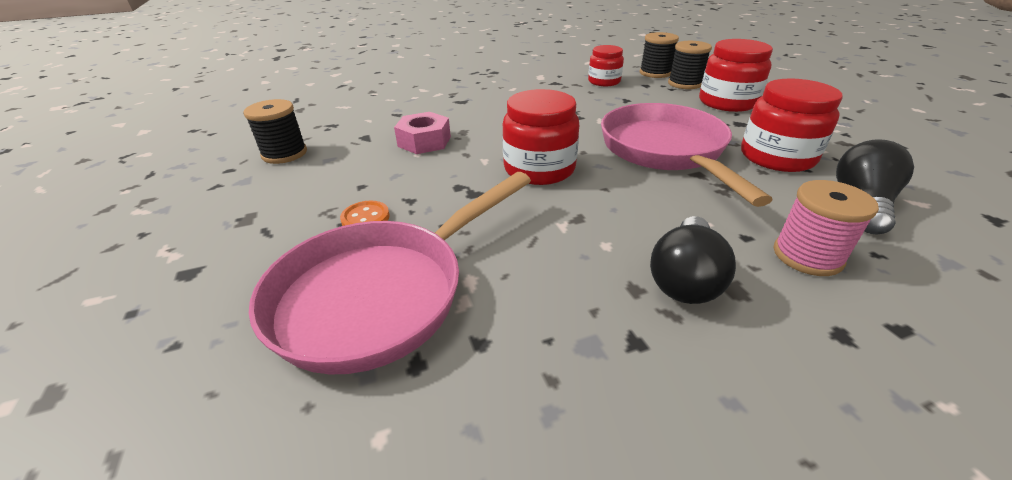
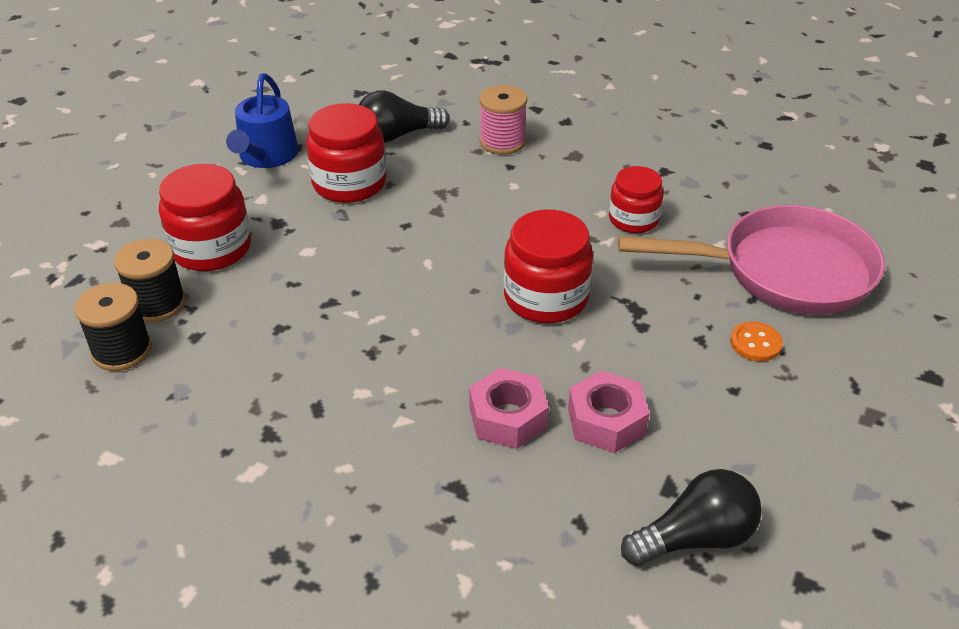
camera: 135 degrees left, 5 degrees up
(284, 154) = (796, 522): black spool -> none
(474, 122) = (508, 418): none -> pink nut
(604, 81) = (216, 384): red jar -> red jar (633, 219)
(665, 151) = (410, 242): pink pan -> none
(685, 278) = (590, 173): black light bulb -> black light bulb (695, 538)
(851, 142) = (266, 156): none -> blue watering can

